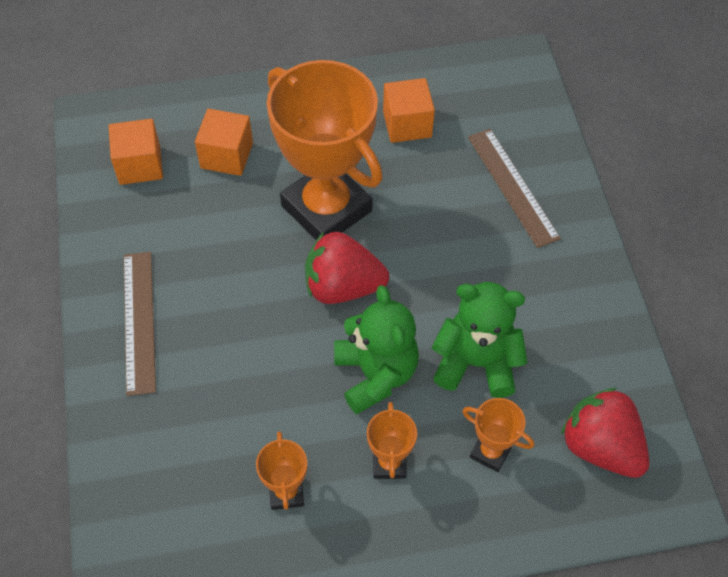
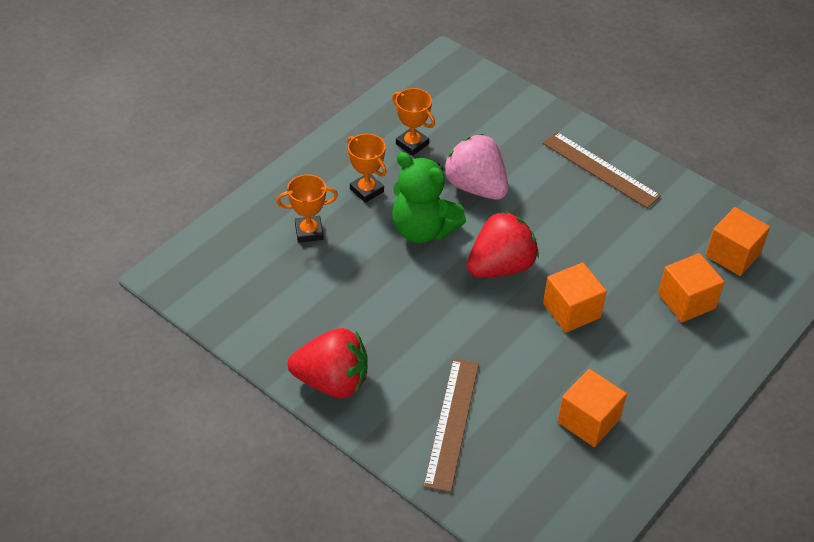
camera: 140 degrees right, 10 degrees down
(277, 387) = (476, 187): none -> pink strawberry
(326, 208) = (571, 311): orange trophy -> orange cube
(476, 363) = (363, 276): green teddy bear -> none
(513, 186) = (452, 423): brown ruler -> brown ruler turned 75 degrees clockwise
(600, 446) = (238, 276): red strawberry -> red strawberry (332, 382)

